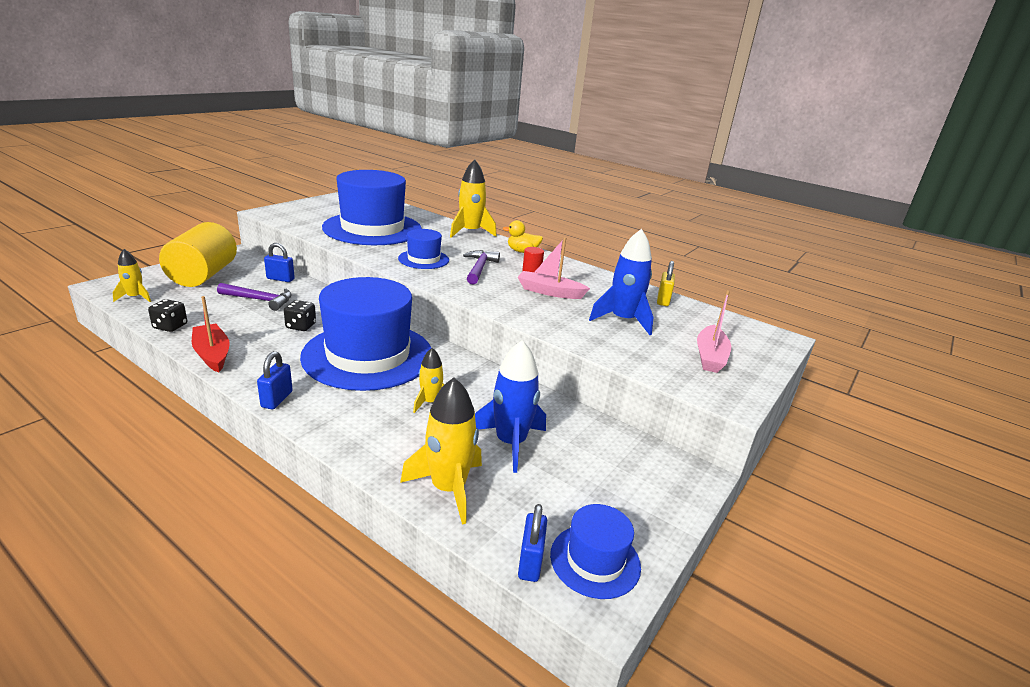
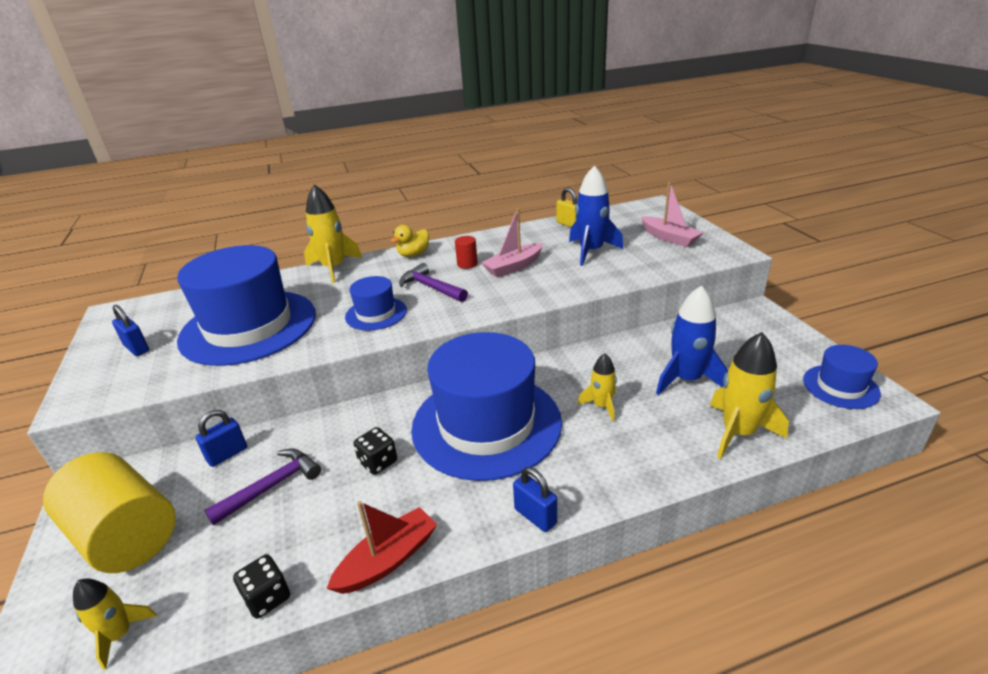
camera: 50 degrees left, 5 degrees up
(212, 354) = (388, 560): red boat -> red boat turned 135 degrees clockwise
(530, 562) = (838, 417): blue padlock -> blue padlock (137, 348)

